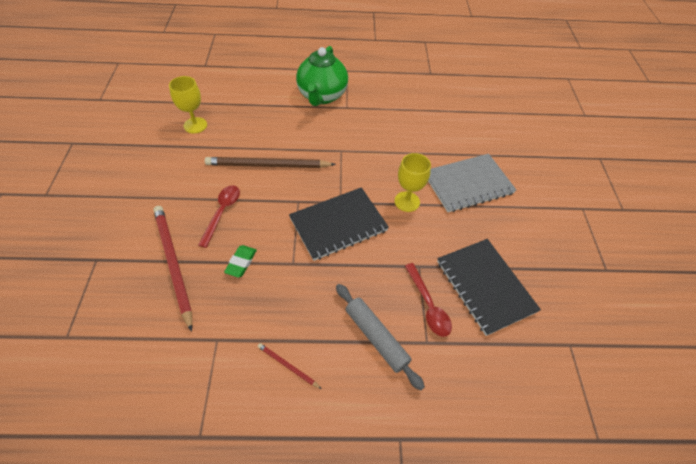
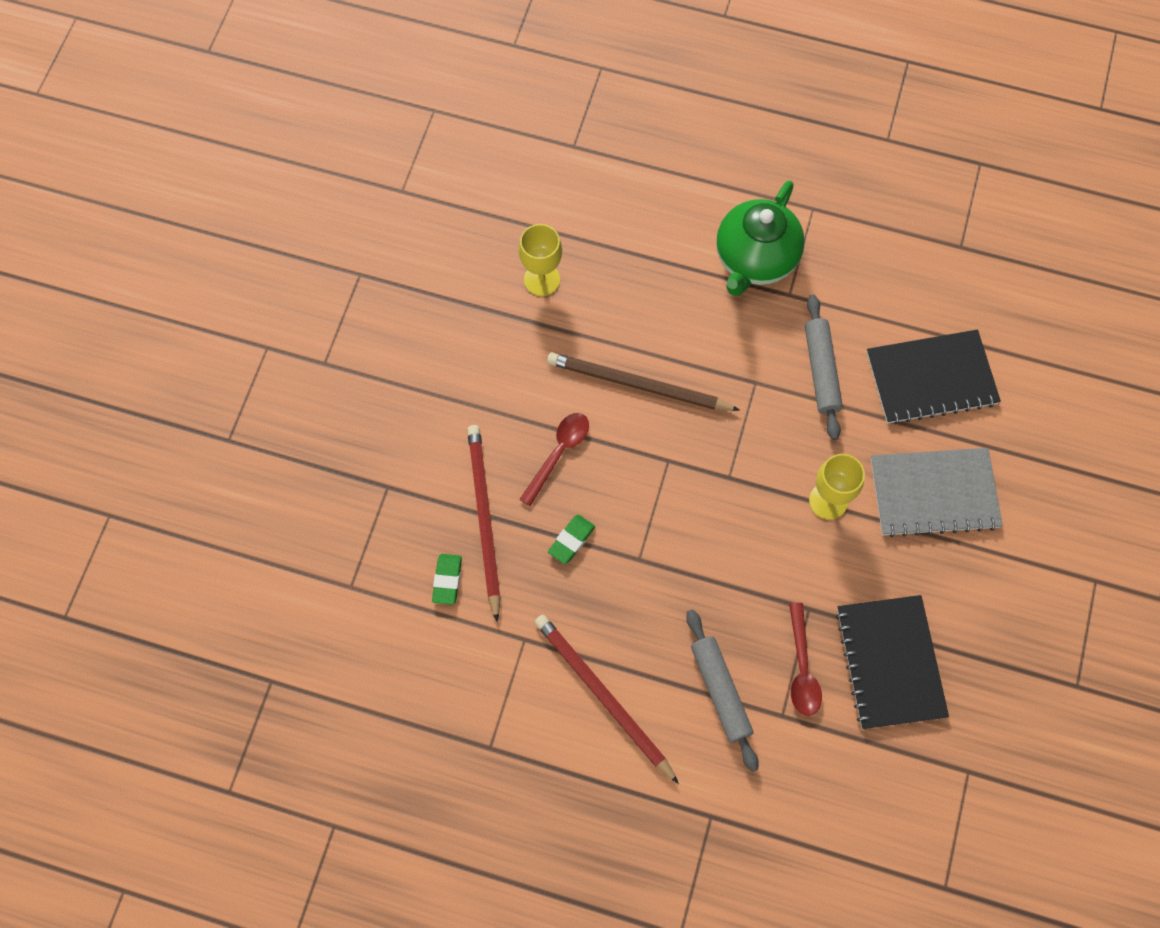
camera: 20 degrees right, 15 degrees up
(148, 312) = (447, 580): none -> green eraser
(287, 366) = (603, 696): red pencil -> red pencil, size x2.22
(338, 224) = (716, 514): black notebook -> black notebook (931, 378)
(377, 138) = (821, 371): none -> grey rolling pin

